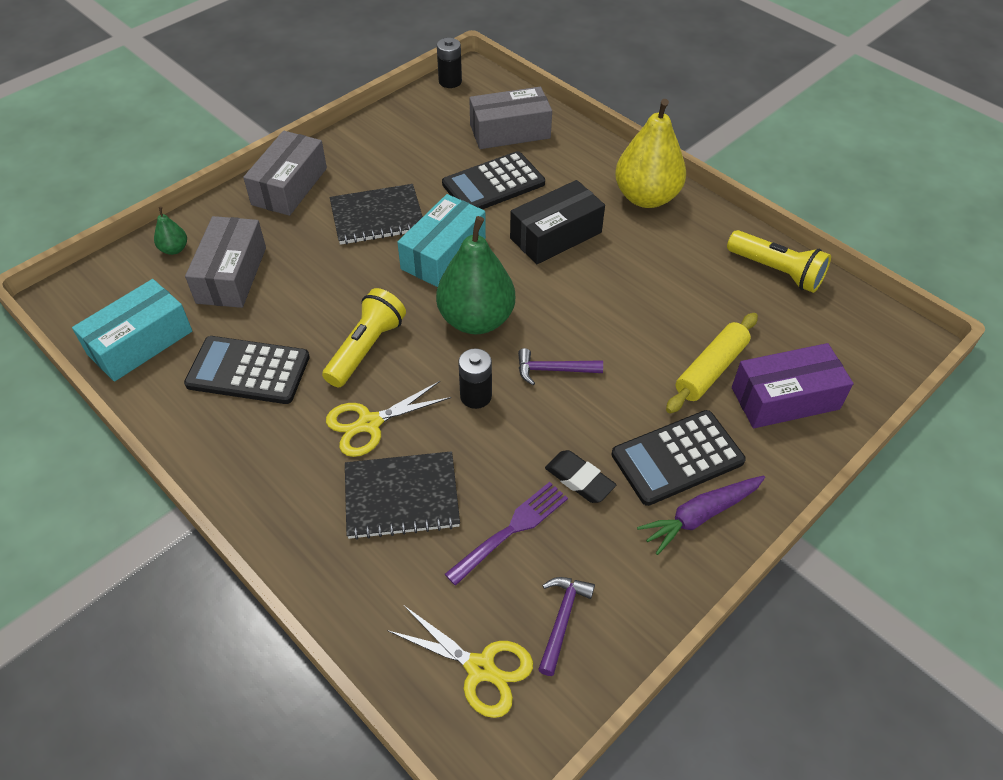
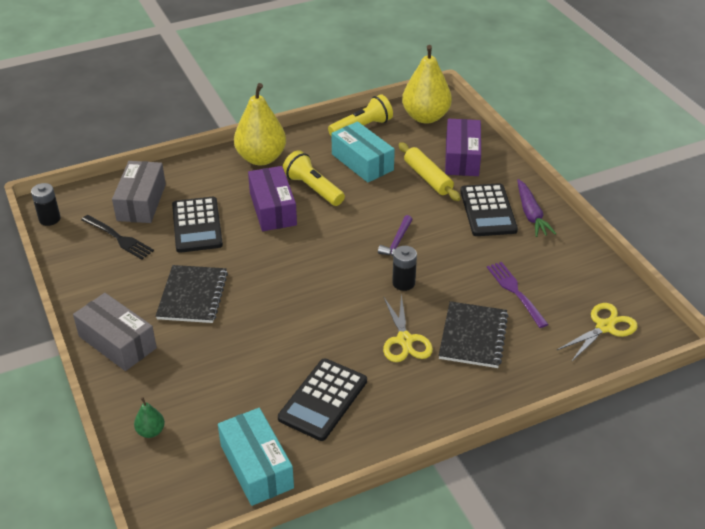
camera: 70 degrees left, 10 degrees down
(231, 275) = (208, 396): grey box -> none
(366, 348) = (332, 329): yellow flashlight -> yellow flashlight (313, 189)
(443, 254) = (257, 268): turquoise box -> turquoise box (362, 162)
(444, 135) = (118, 238): none -> black fork
(476, 320) = (334, 267): green pear -> none
(556, 235) = (273, 209): black box -> purple box
(562, 620) = (582, 286): purple hammer -> none
(579, 479) = (489, 254): black eraser -> none
(854, 333) = (425, 117): none -> yellow pear

